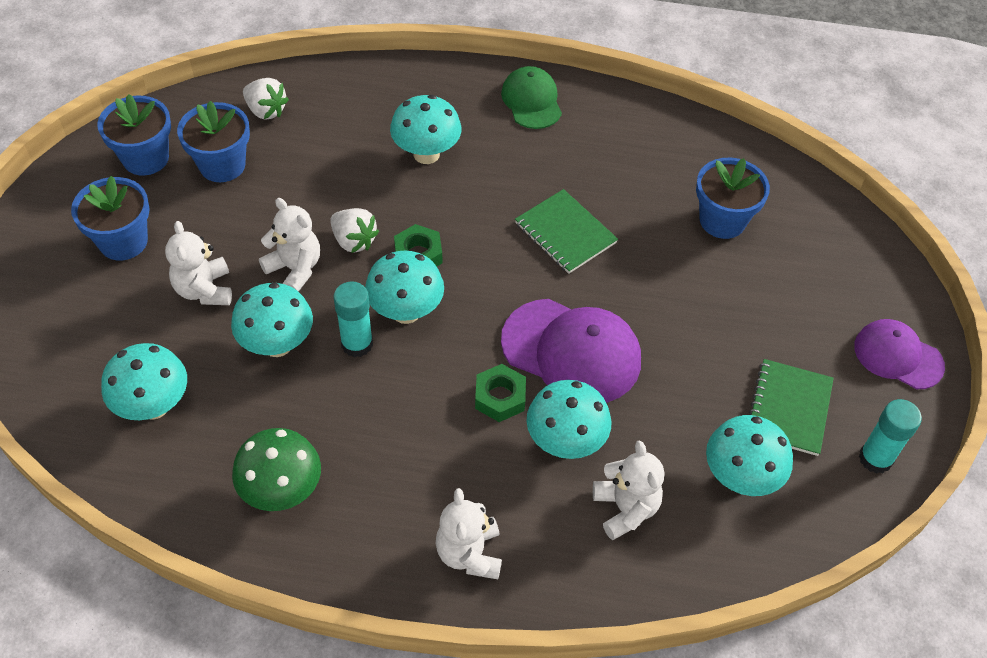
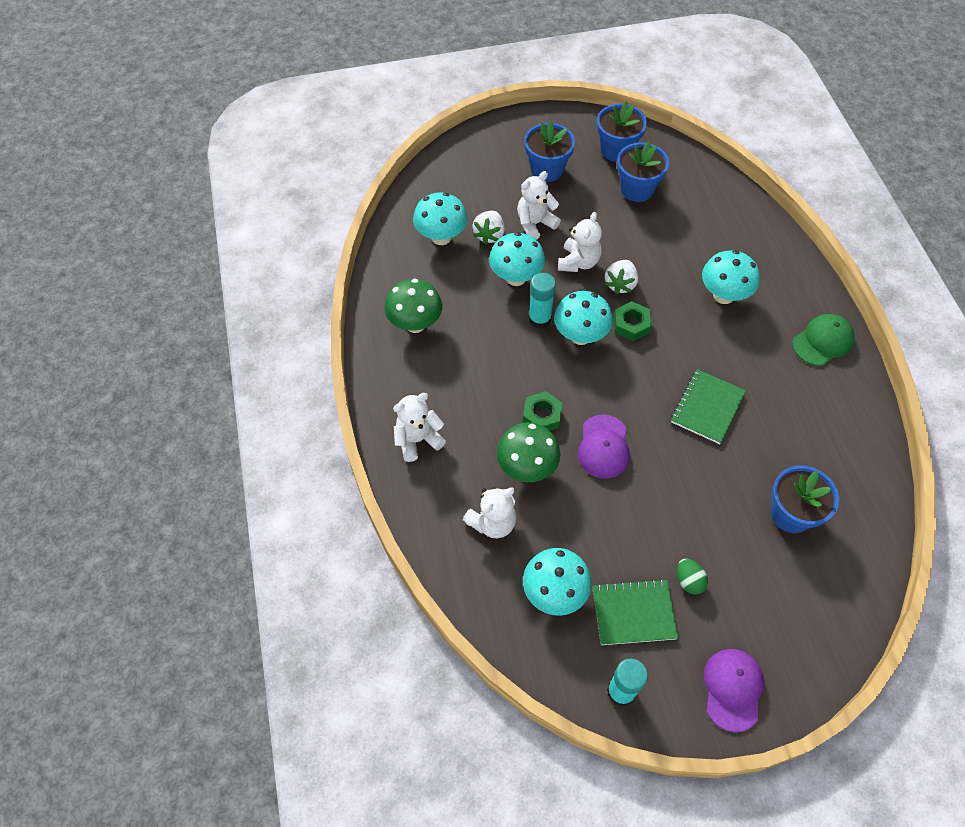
camera: 70 degrees right, 5 degrees up
(266, 111) = (698, 191): white strawberry -> white strawberry (489, 235)
(565, 442) = (527, 468): turquoise mushroom -> green mushroom
(571, 351) = (603, 447): purple cap -> purple cap, size x0.63
(768, 342) = (689, 581): none -> green egg

